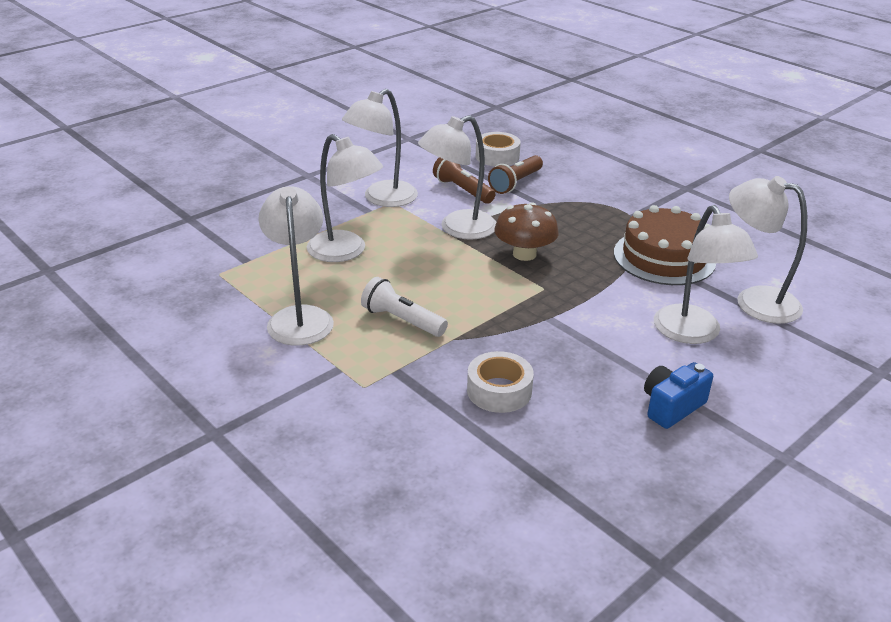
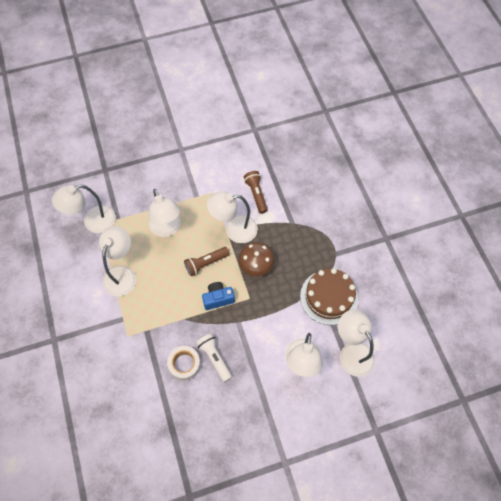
camera: 25 degrees right, 30 degrees up
(382, 199) = (209, 187): white lamp -> white lamp (93, 222)
(402, 320) = (167, 295): white flashlight -> white flashlight (214, 358)
(497, 156) = (294, 167): white tape -> none
(515, 183) = (289, 198): brown flashlight -> brown flashlight (206, 263)
(672, 407) = (256, 409): blue camera -> blue camera (218, 299)

